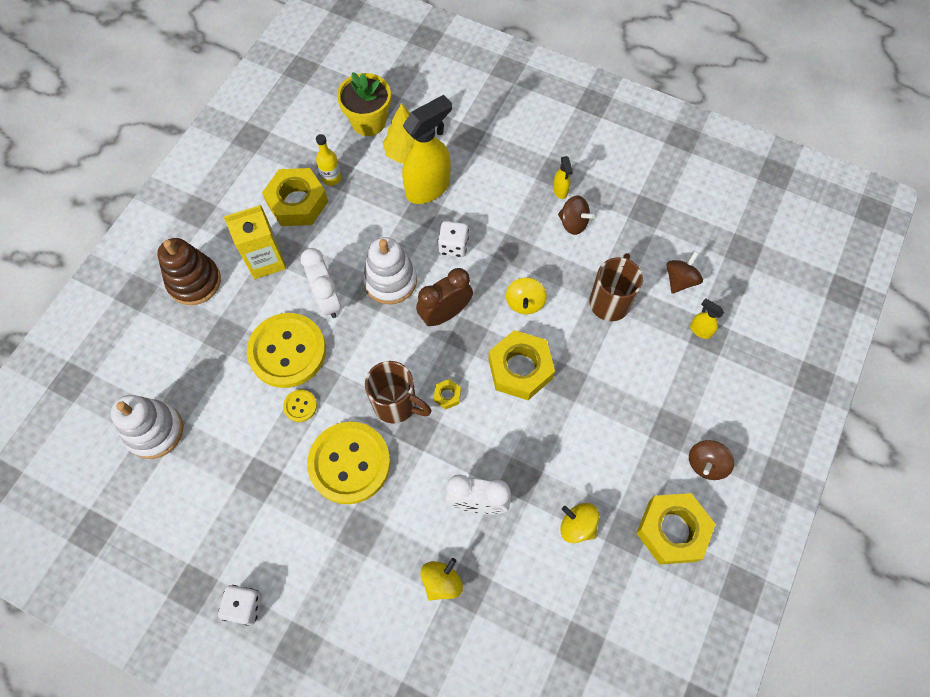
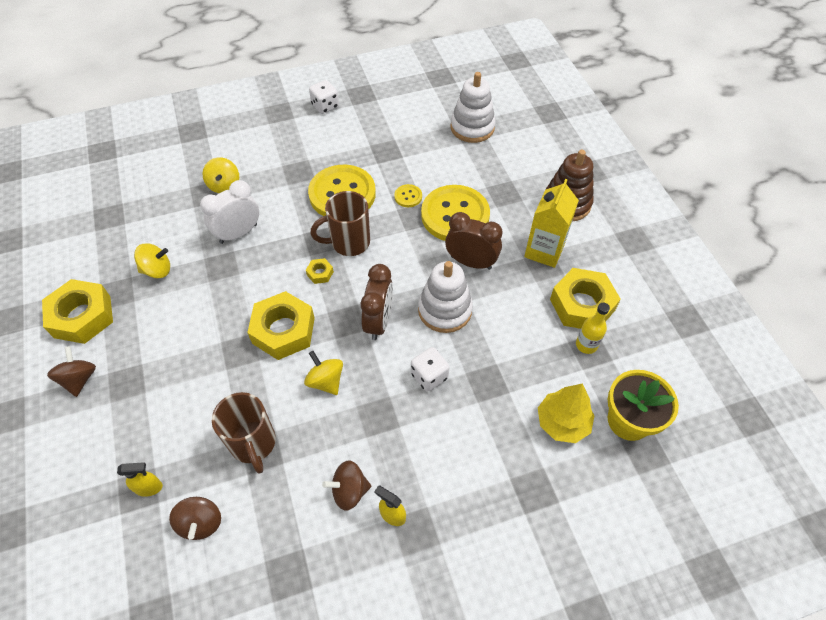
camera: 135 degrees right, 10 degrees down
(327, 300) = (471, 262): white clock -> brown clock
(428, 188) = (506, 407): yellow spray bottle -> none

